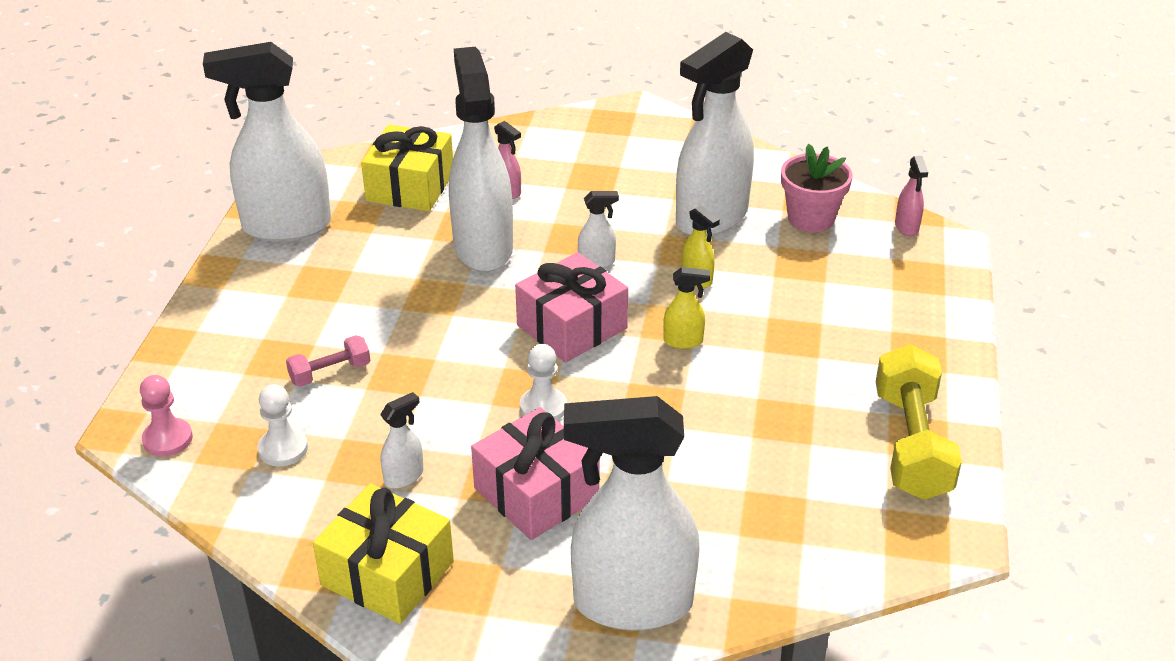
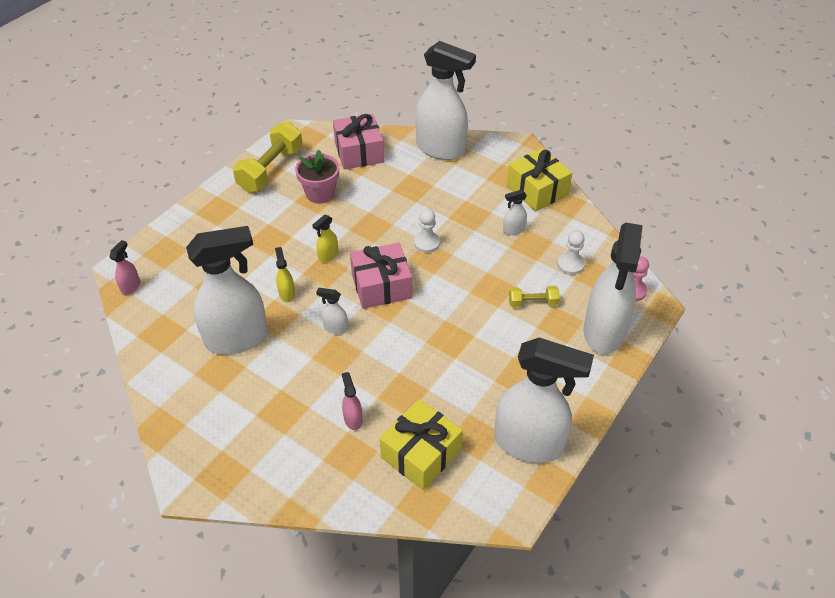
camera: 155 degrees left, 10 degrees up
(330, 373) = (532, 303): pink dumbbell -> yellow dumbbell
(483, 247) = (399, 368): white spray bottle -> white spray bottle (603, 332)
(536, 493) = (455, 202): pink gift -> pink gift (359, 152)
(683, 341) = (328, 256): yellow spray bottle -> yellow spray bottle turned 75 degrees counterclockwise
(811, 219) = (178, 314): pink flower pot -> pink flower pot (320, 193)

